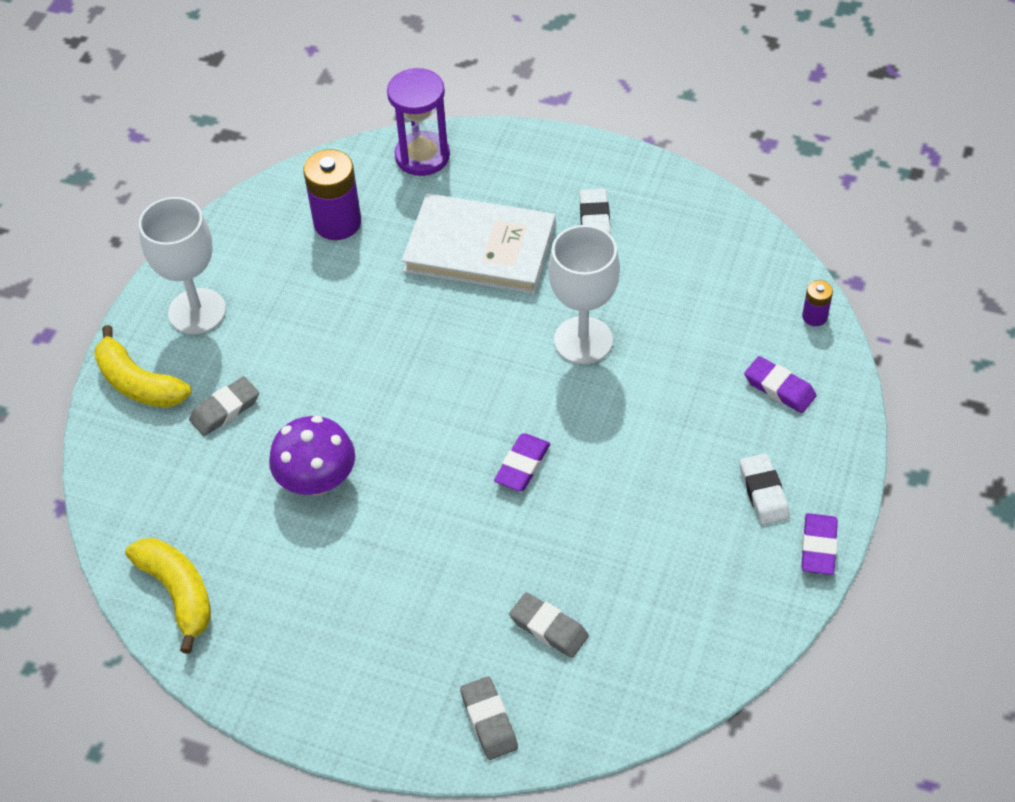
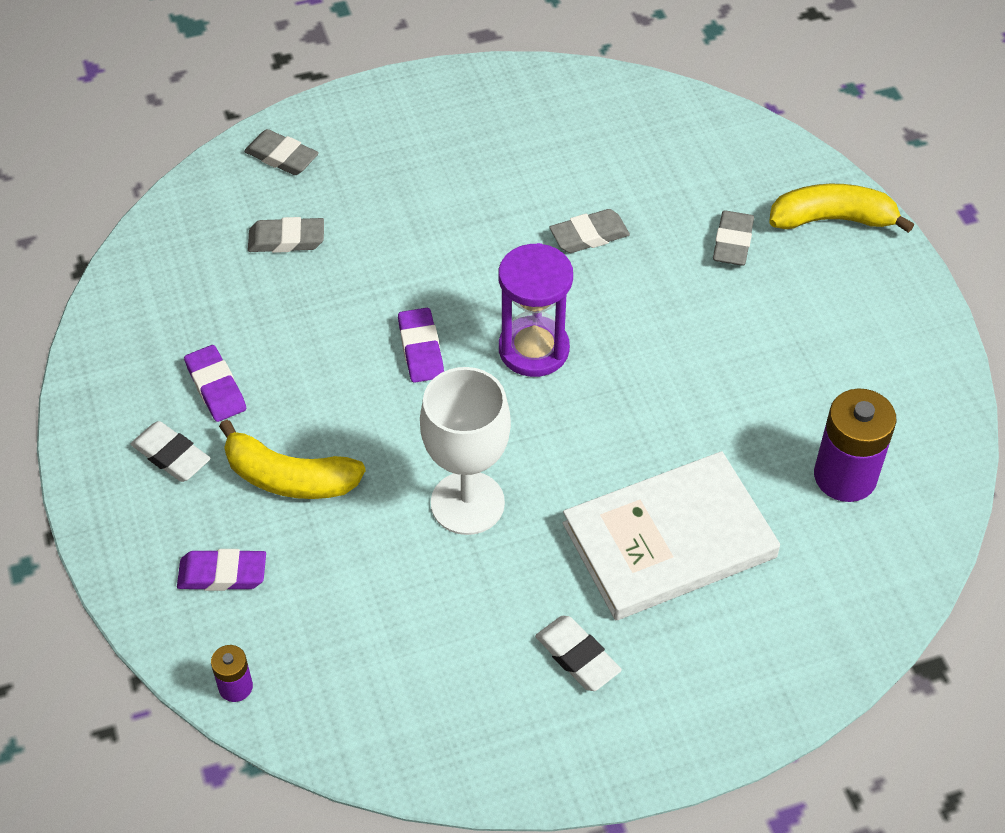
camera: 140 degrees right, 0 degrees up
(178, 593) = (606, 104): yellow banana -> yellow banana (289, 478)
(197, 311) = (864, 306): white goblet -> none
(317, 480) = (589, 235): purple mushroom -> grey eraser
(422, 156) = (849, 616): purple hourglass -> purple hourglass (533, 349)
(818, 547) = (86, 435): purple eraser -> purple eraser (216, 387)

